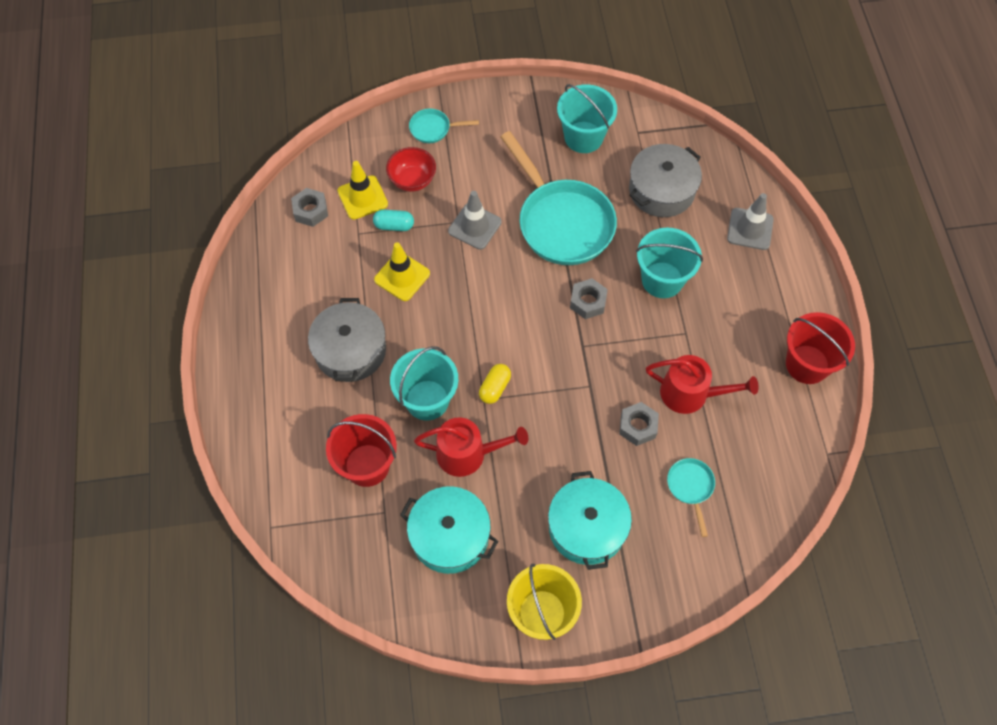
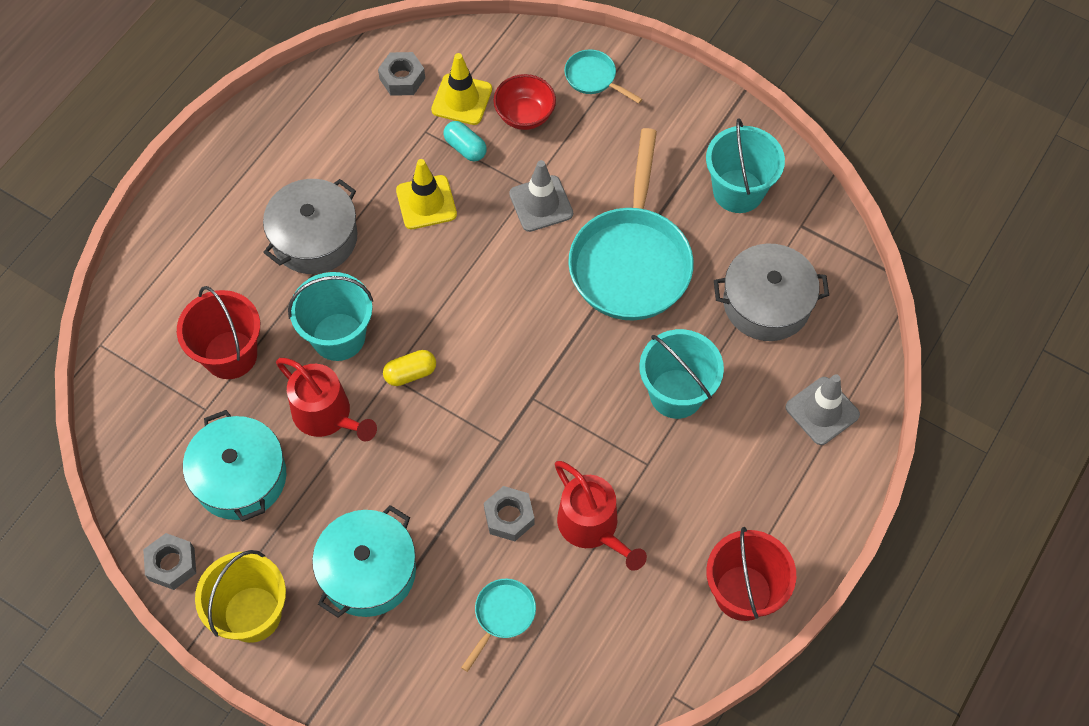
camera: 40 degrees right, 0 degrees up
(588, 302) = (579, 359): grey nut -> grey nut (172, 564)

